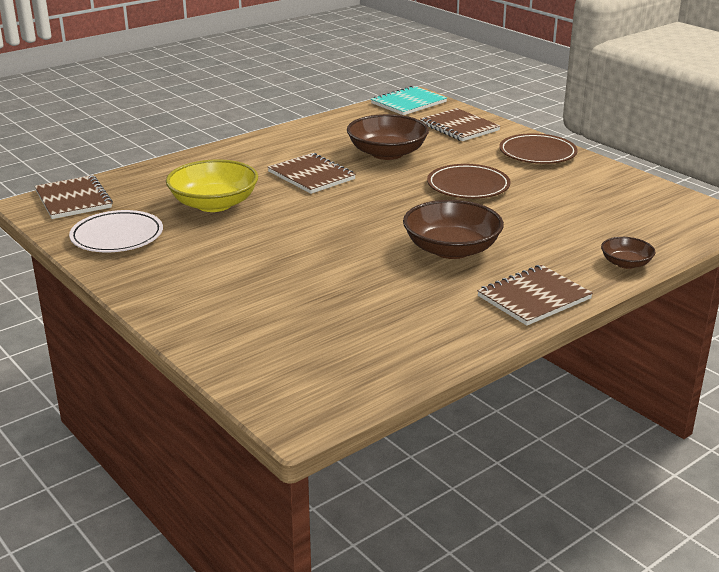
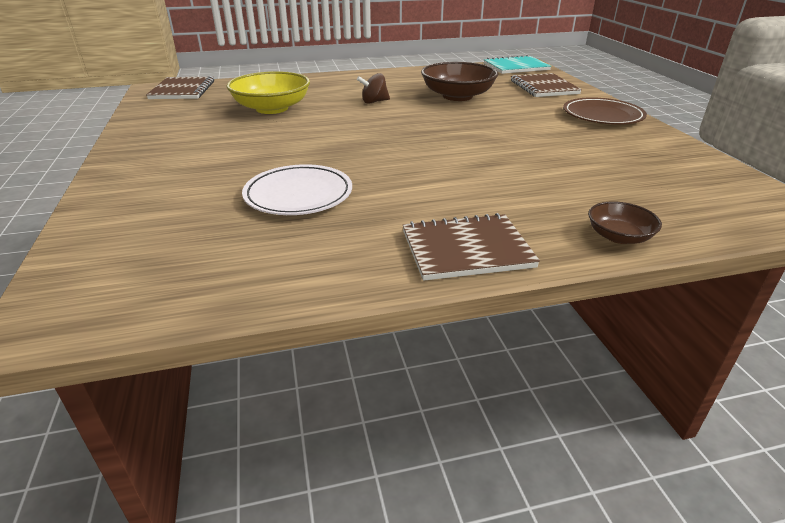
camera: 25 degrees right, 5 degrees up
(117, 236) = (170, 117): white plate -> white plate (298, 195)
(311, 175) = (374, 102): brown notebook -> brown spinning top
(451, 249) = (428, 180): brown bowl -> none
(468, 186) = (505, 130): brown plate -> none

